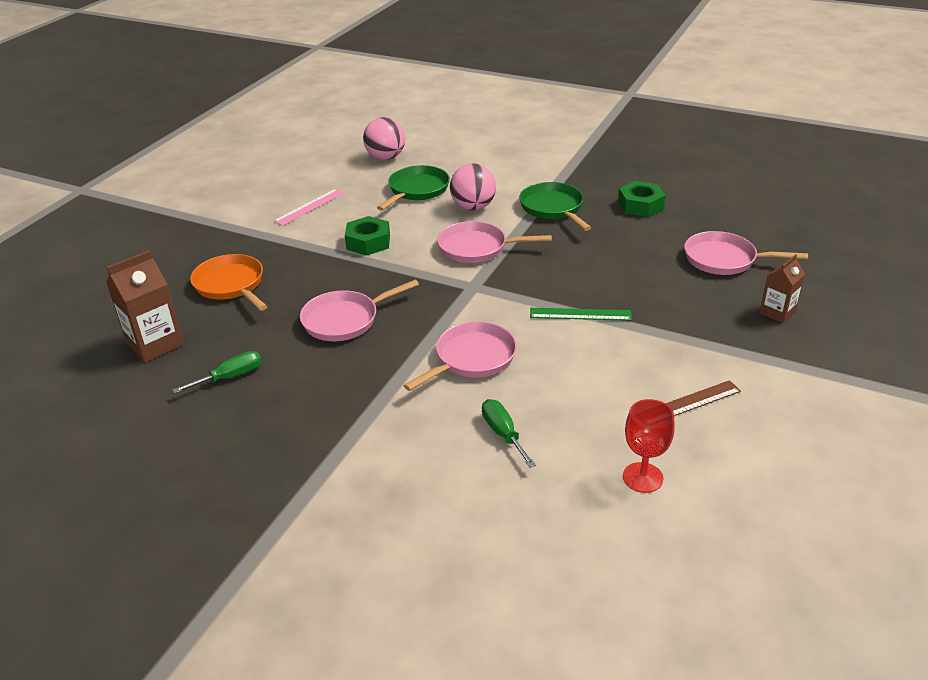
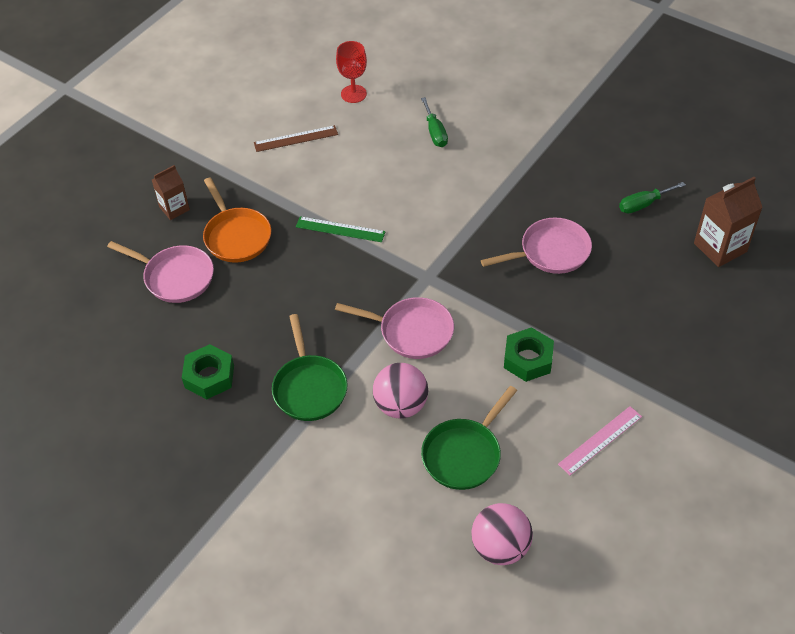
camera: 170 degrees left, 15 degrees up
(231, 285) = (668, 313): orange pan -> orange pan (236, 236)
(471, 358) = (445, 196): pink pan -> none

